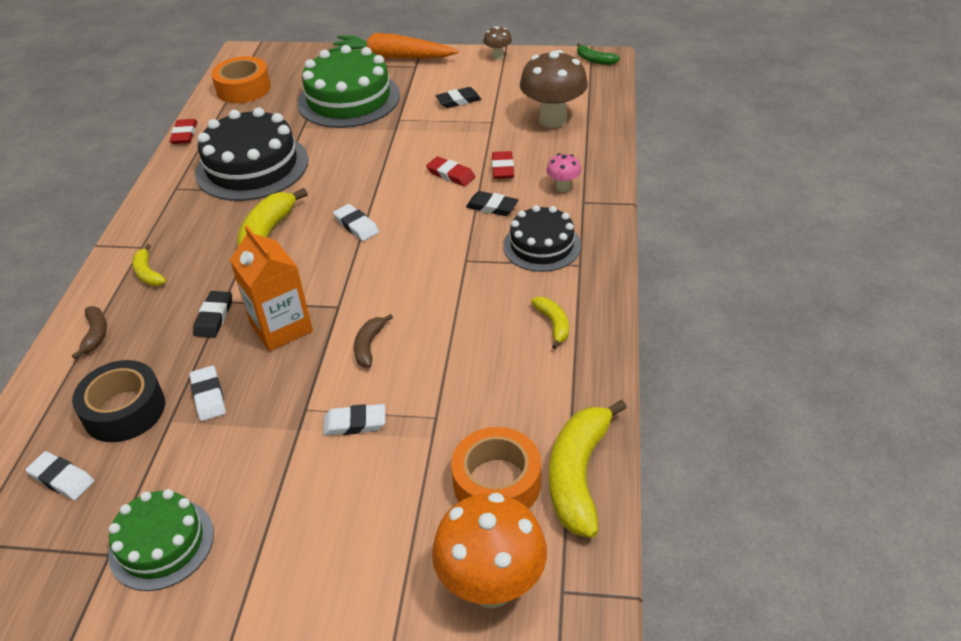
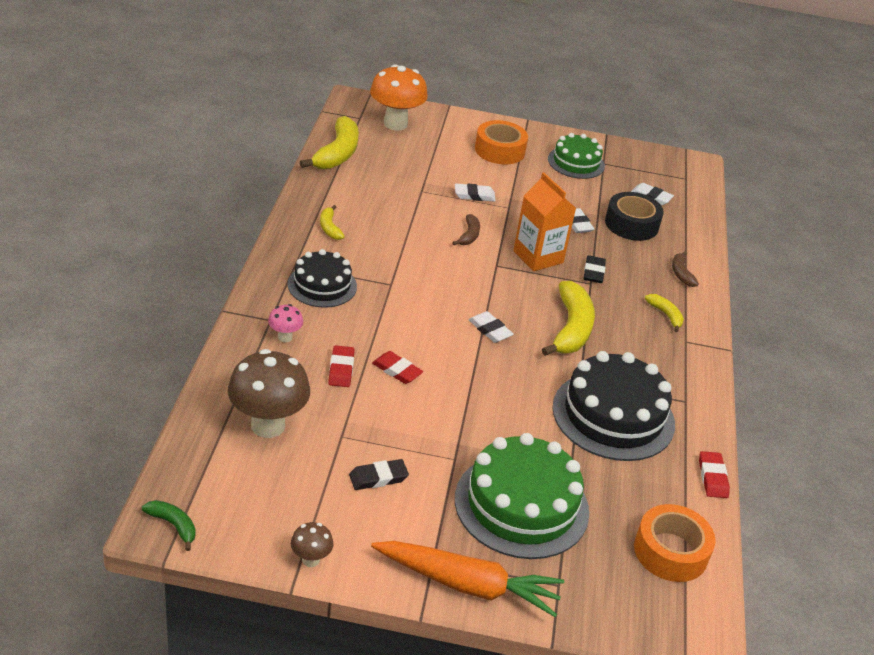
camera: 175 degrees right, 5 degrees down
(492, 207) = (360, 328): black eraser -> none
(497, 482) = (386, 157): orange tape -> orange tape (499, 150)

